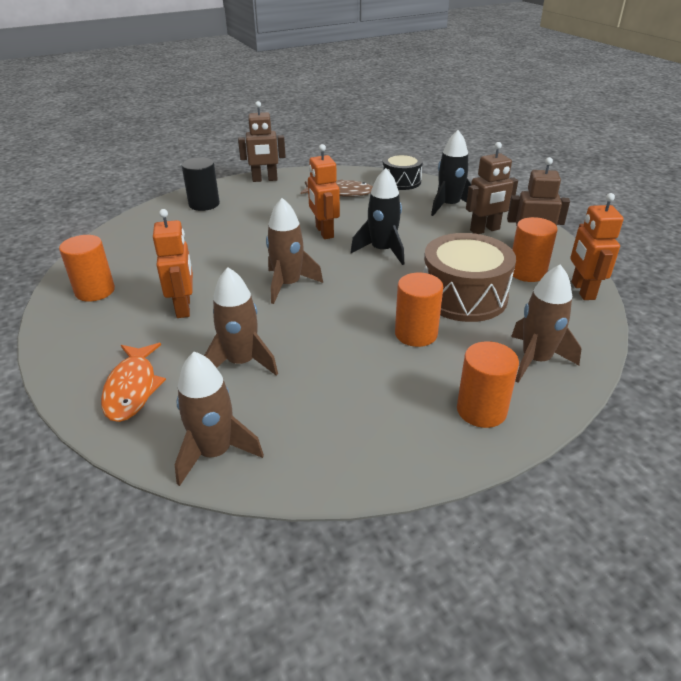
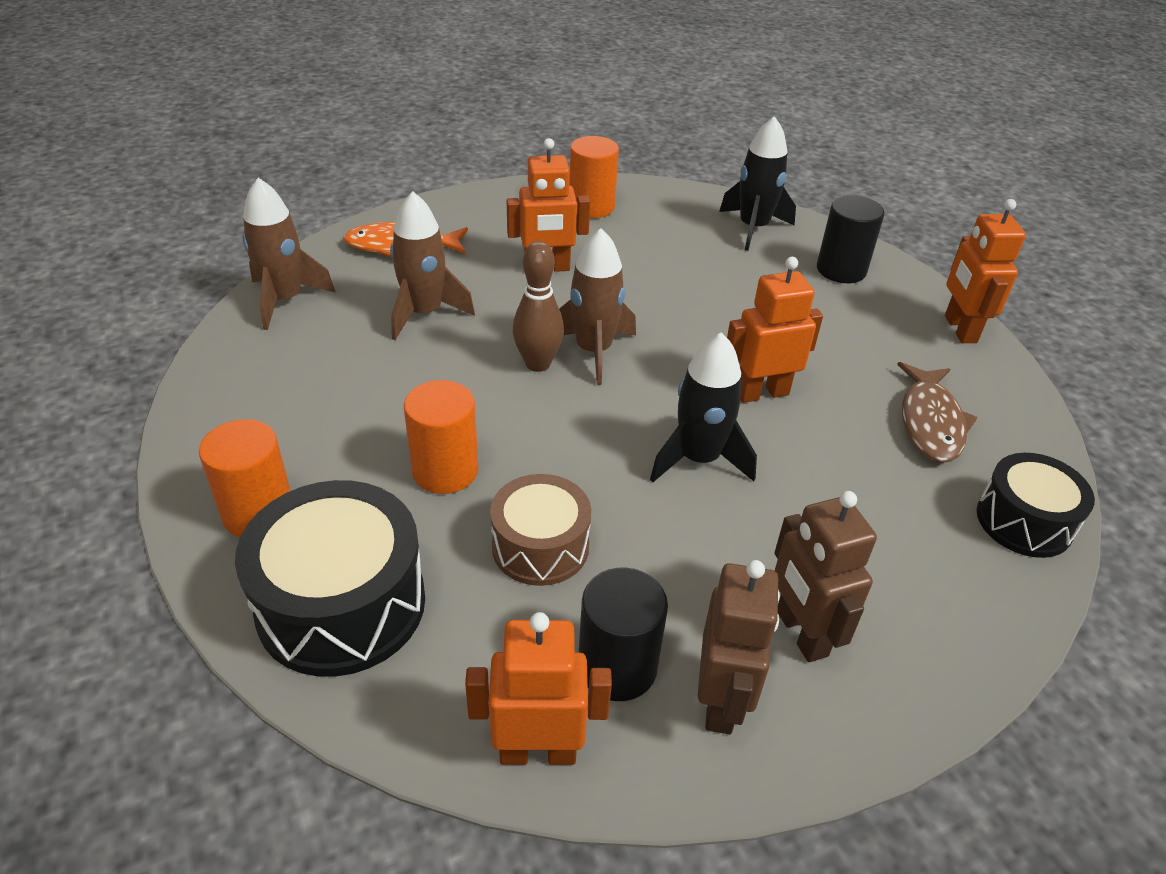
camera: 90 degrees right, 5 degrees up
(265, 179) = (959, 329): brown robot -> orange robot
(303, 305) = (538, 364): none -> brown bowling pin
(449, 206) = (912, 589): black rocket -> black rocket (753, 228)
(464, 296) = (540, 546): brown drum -> brown drum, size x0.63
(527, 272) = (617, 667): orange cylinder -> black cylinder
(535, 360) = (341, 604): brown rocket -> black drum

